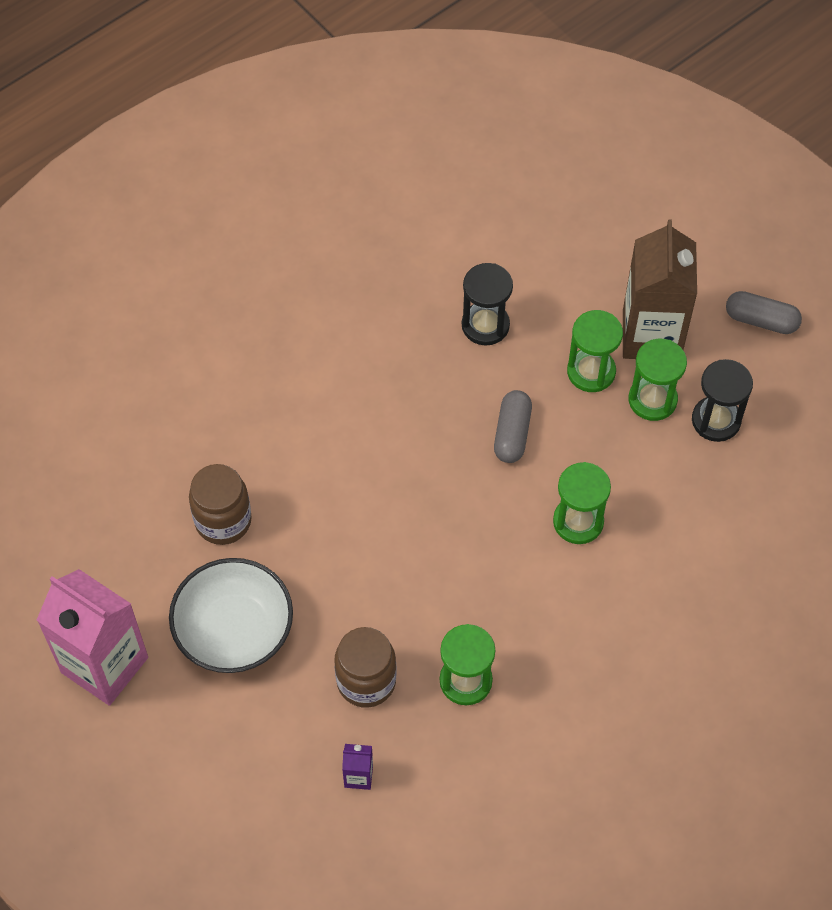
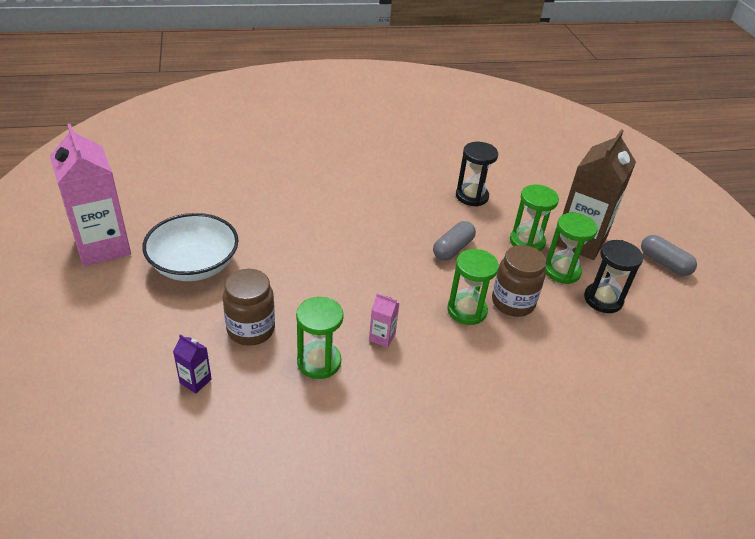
camera: 25 degrees right, 20 degrees down
(223, 521) = (239, 214): brown jar -> brown jar (513, 302)
(510, 611) = (382, 337): none -> pink carton

